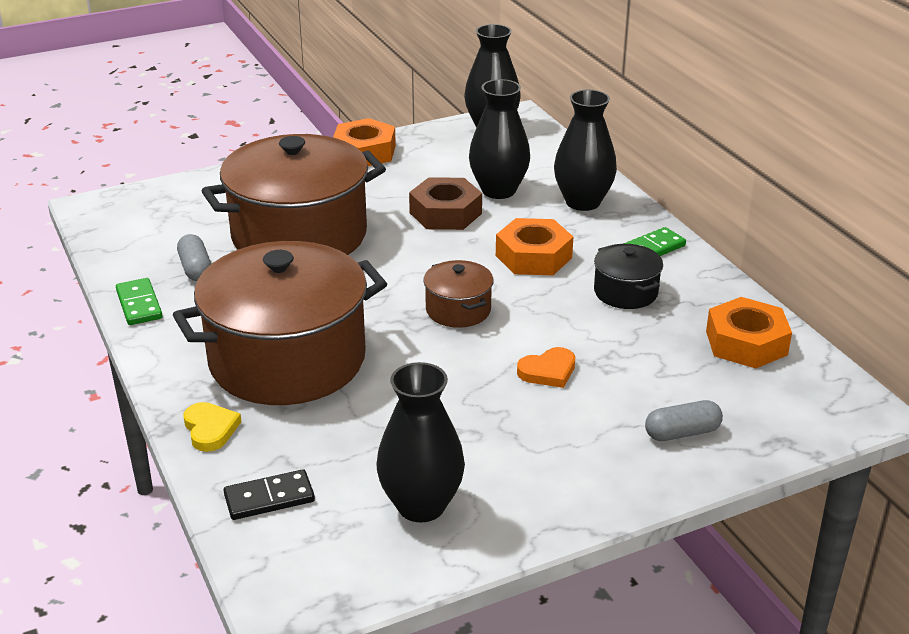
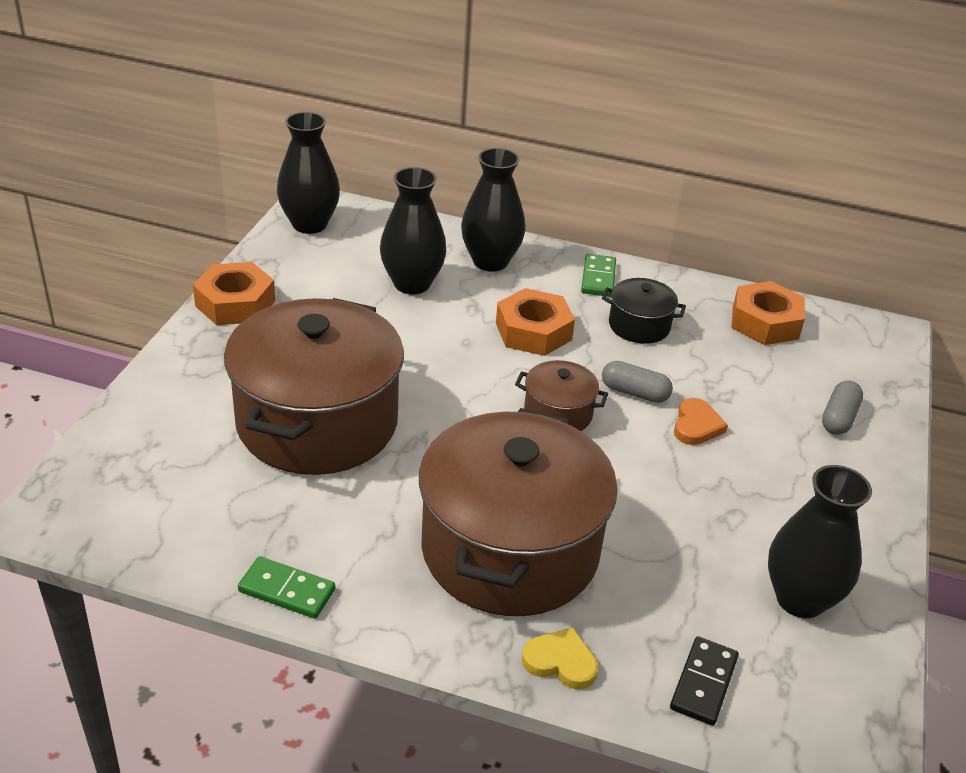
camera: 50 degrees left, 5 degrees up
(196, 268) = (277, 516): grey capsule -> grey capsule (634, 392)
(445, 213) = (405, 328): brown nut -> none

